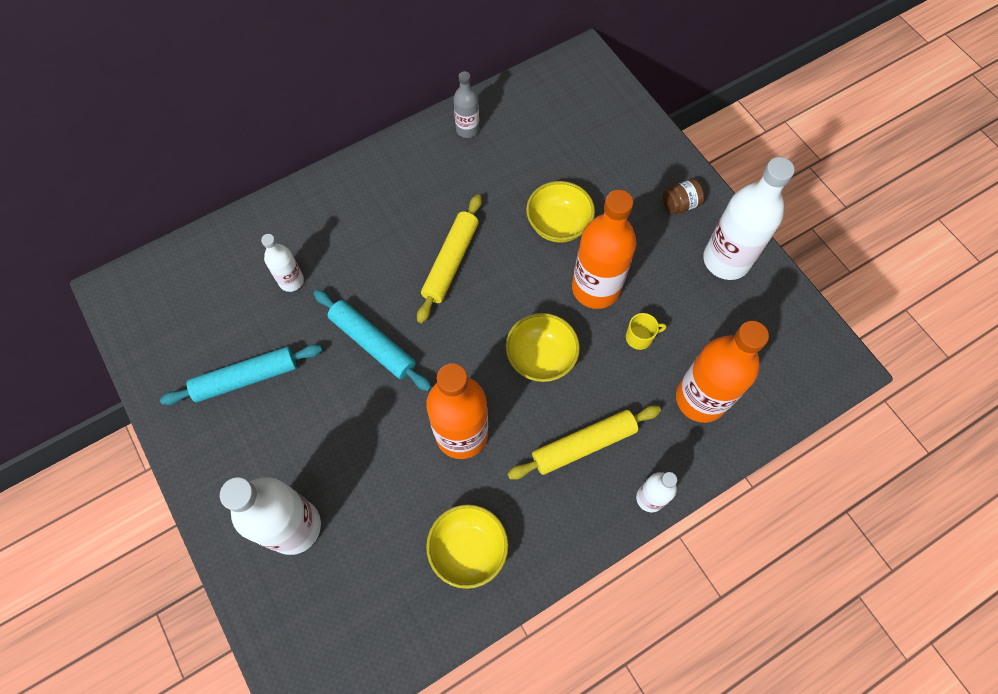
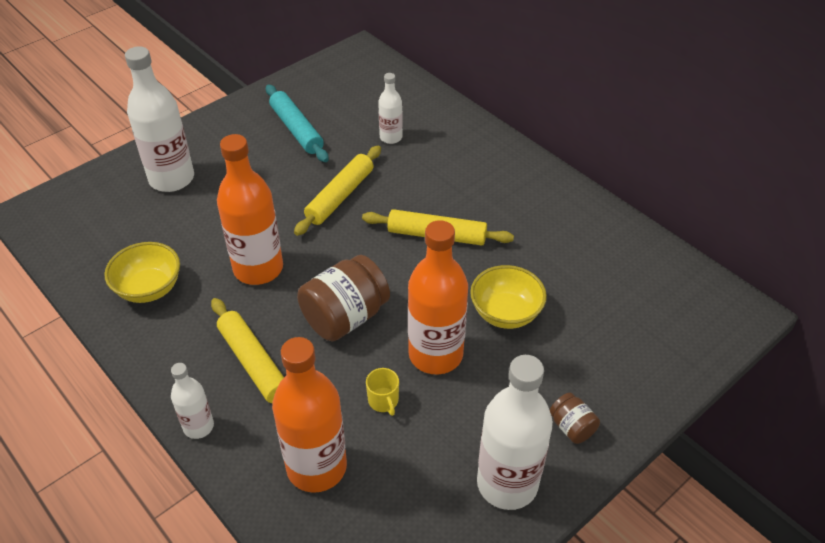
camera: 80 degrees right, 20 degrees down
(372, 343) = (340, 196): turquoise rolling pin -> yellow rolling pin
(467, 129) = (597, 225): grey bottle -> none
(541, 357) = (345, 317): yellow bowl -> brown jar

